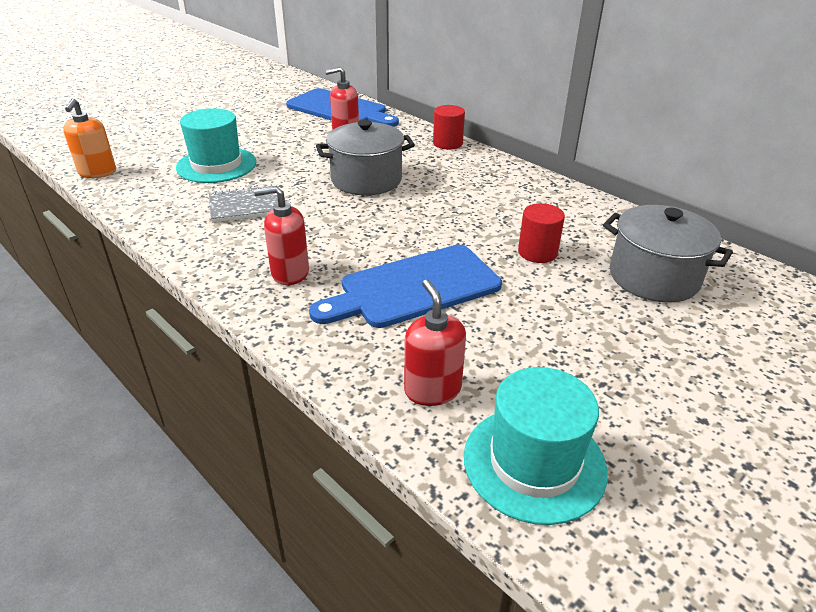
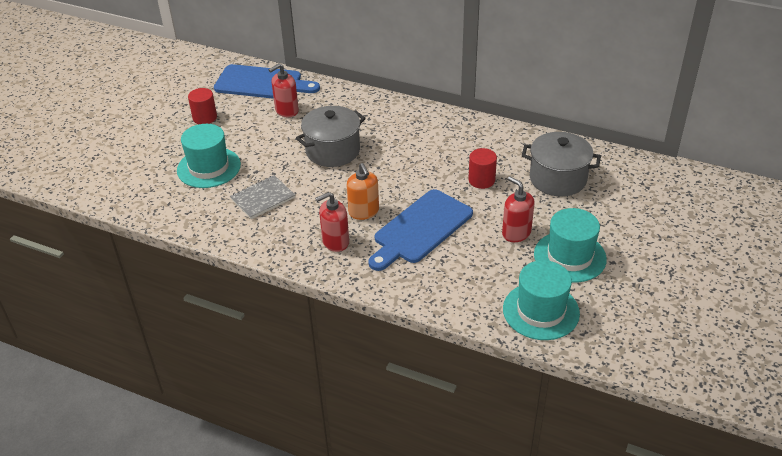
camera: 20 degrees left, 5 degrees up
(97, 172) = (120, 200): orange soap dispenser -> orange soap dispenser (364, 212)
(432, 389) = (469, 289): red soap dispenser -> red soap dispenser (516, 233)
(447, 143) = (370, 99): red cylinder -> red cylinder (205, 118)
(627, 389) = (569, 256): none -> turquoise hat

